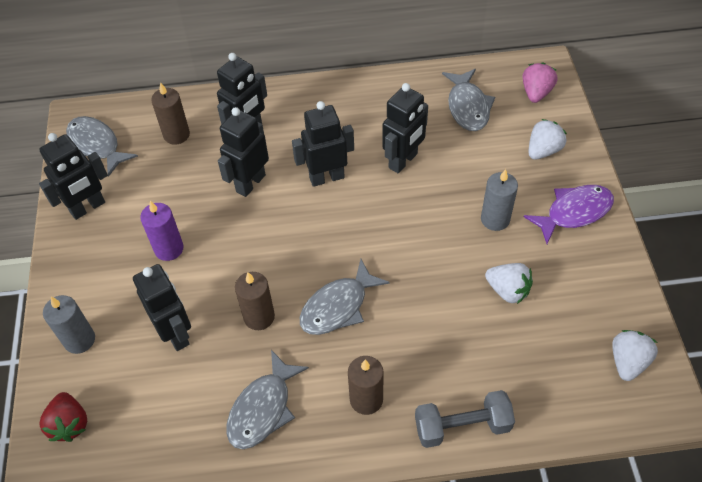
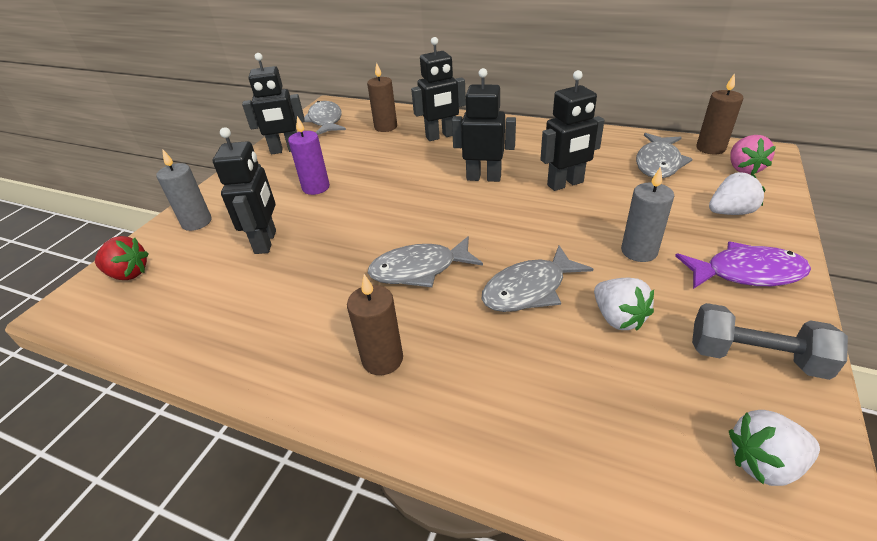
camera: 30 degrees right, 15 degrees down
(69, 424) = (128, 274): red strawberry -> red strawberry turned 90 degrees counterclockwise
(250, 183) = (415, 165): black robot -> none
(259, 317) = (342, 253): brown candle -> brown candle (710, 148)
(263, 408) = (279, 325): grey fish -> grey fish (529, 289)
(462, 426) = (471, 436): grey dumbbell -> grey dumbbell (755, 357)
(536, 93) = (743, 169): pink strawberry -> pink strawberry turned 135 degrees clockwise
(628, 362) = (763, 463): white strawberry -> white strawberry turned 150 degrees counterclockwise

